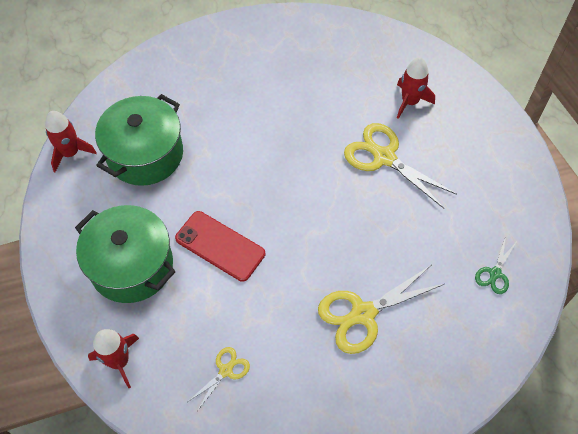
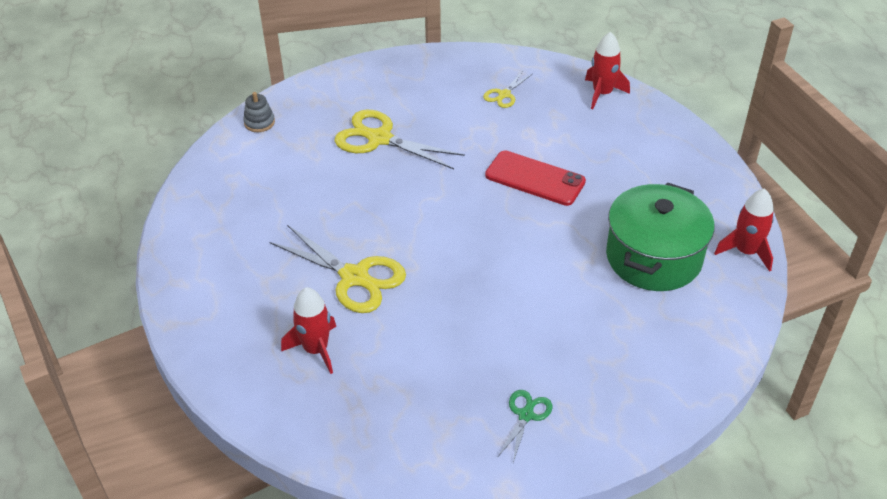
camera: 175 degrees right, 15 degrees down
(132, 266) = (621, 156): green pot -> none
(363, 314) = (379, 139): yellow scissors -> yellow scissors turned 120 degrees counterclockwise
(490, 352) = (259, 122): none -> grey stacking toy
(495, 273) = (241, 178): green scissors -> green scissors (526, 415)

